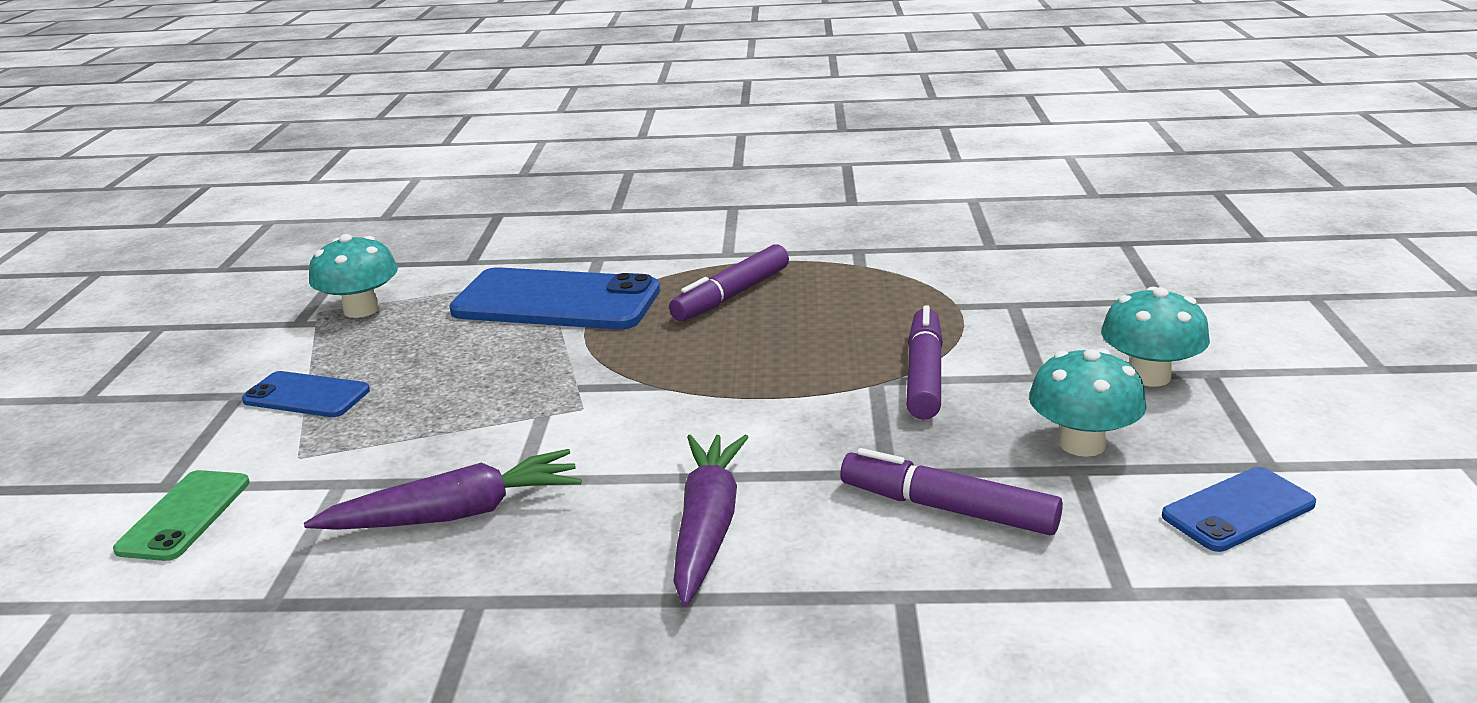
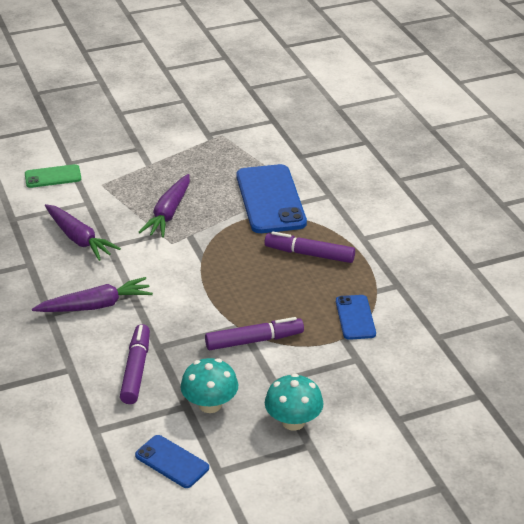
camera: 65 degrees right, 10 degrees up
(306, 395) = (146, 165): blue phone -> blue phone (355, 317)
(361, 310) = (229, 146): turquoise mushroom -> none
(487, 396) = (168, 213): none -> purple carrot

